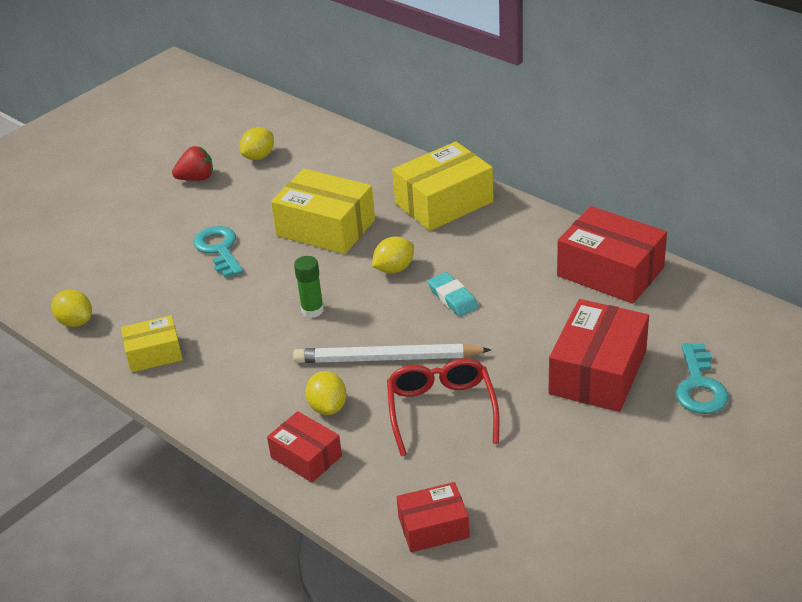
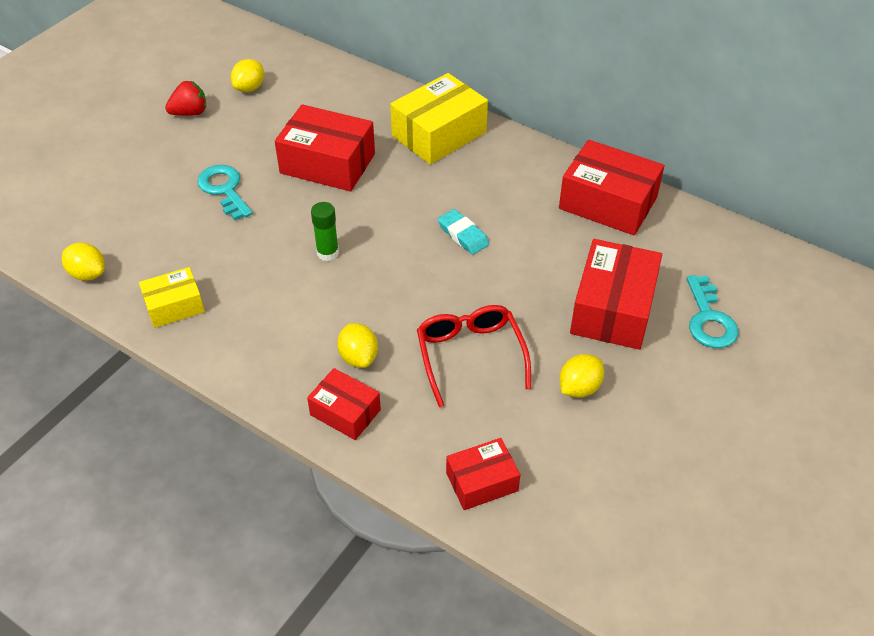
camera: 10 degrees left, 10 degrees up
(325, 228) = (327, 163): yellow box -> red box
(387, 358) = (409, 302): white pencil -> none
(394, 269) = (401, 206): yellow lemon -> yellow lemon (579, 388)

